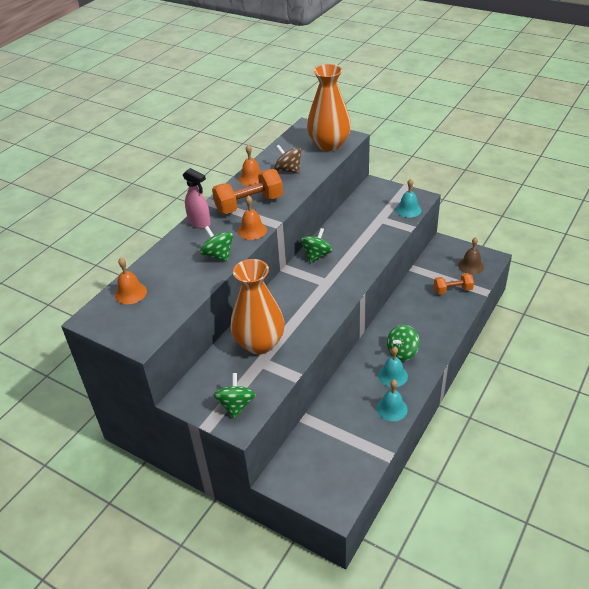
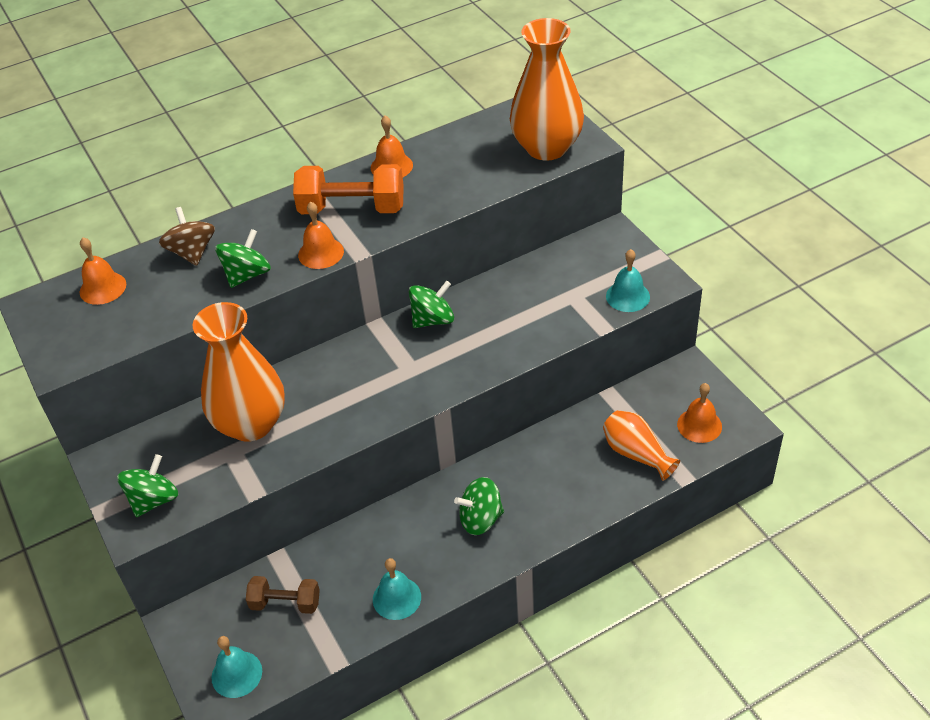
camera: 30 degrees right, 5 degrees up
(200, 223) = (266, 214): pink spray bottle -> none
(218, 255) = (247, 275): green spinning top -> green spinning top turned 45 degrees clockwise
(288, 170) = (452, 171): brown spinning top -> brown spinning top (192, 252)
(332, 439) = (285, 603): none -> brown dumbbell
(393, 375) = (438, 549): turquoise bell -> turquoise bell (236, 674)
(452, 290) = (636, 454): orange dumbbell -> orange vase
(471, 266) = (699, 425): brown bell -> orange bell

